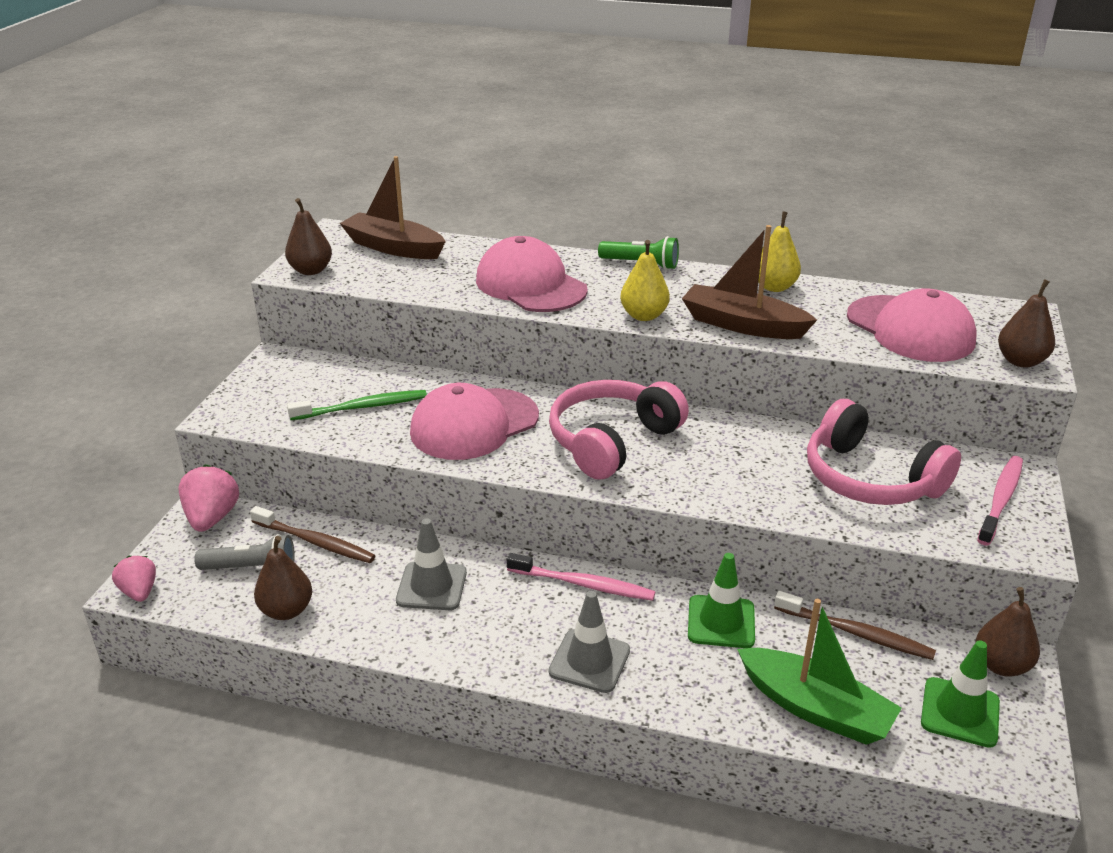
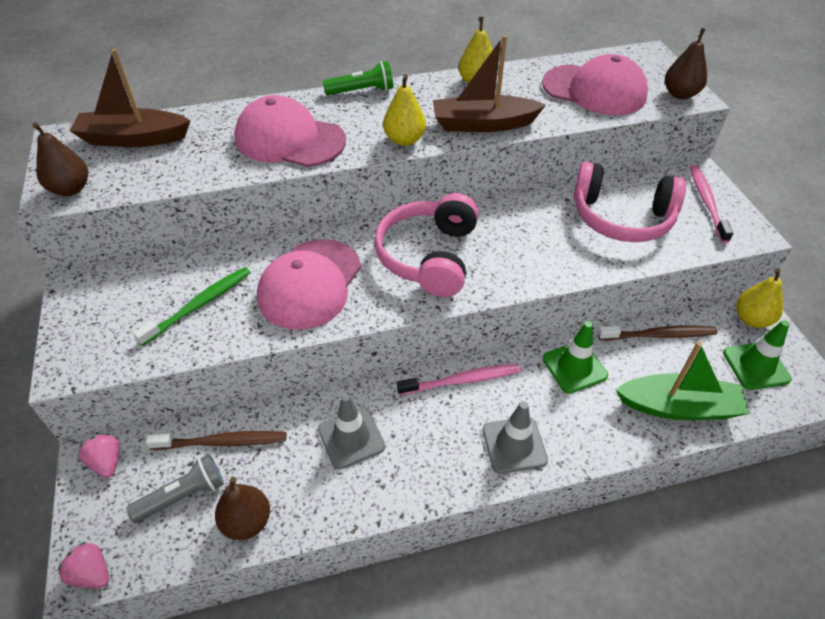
camera: 30 degrees left, 15 degrees up
(212, 518) = (107, 462): pink strawberry -> pink strawberry, size x0.66
(1001, 665) = (751, 319): brown pear -> yellow pear

